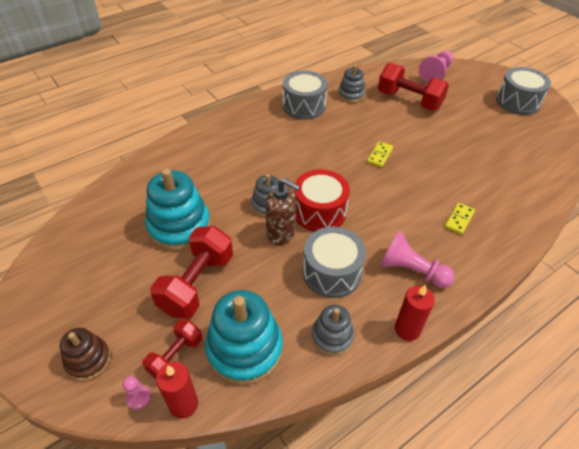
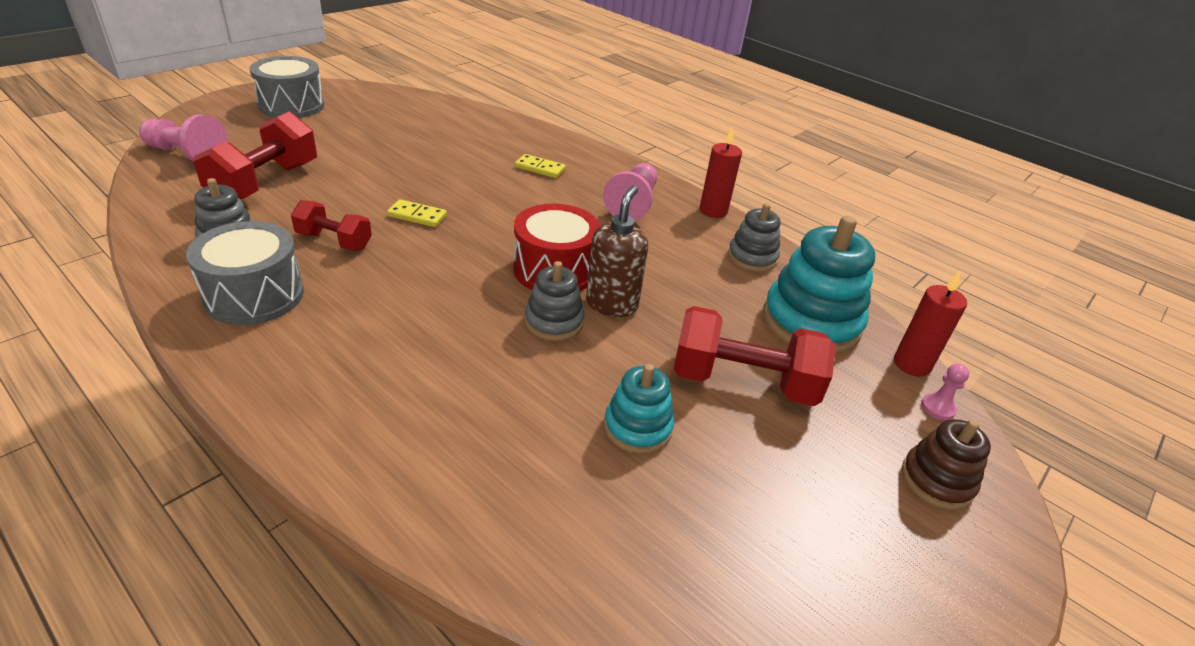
camera: 105 degrees left, 10 degrees down
(176, 356) = (863, 383): red dumbbell -> red dumbbell (334, 241)
(179, 226) = (637, 427): turquoise stacking toy -> turquoise stacking toy, size x0.57
(331, 272) = (662, 258): grey drum -> none

